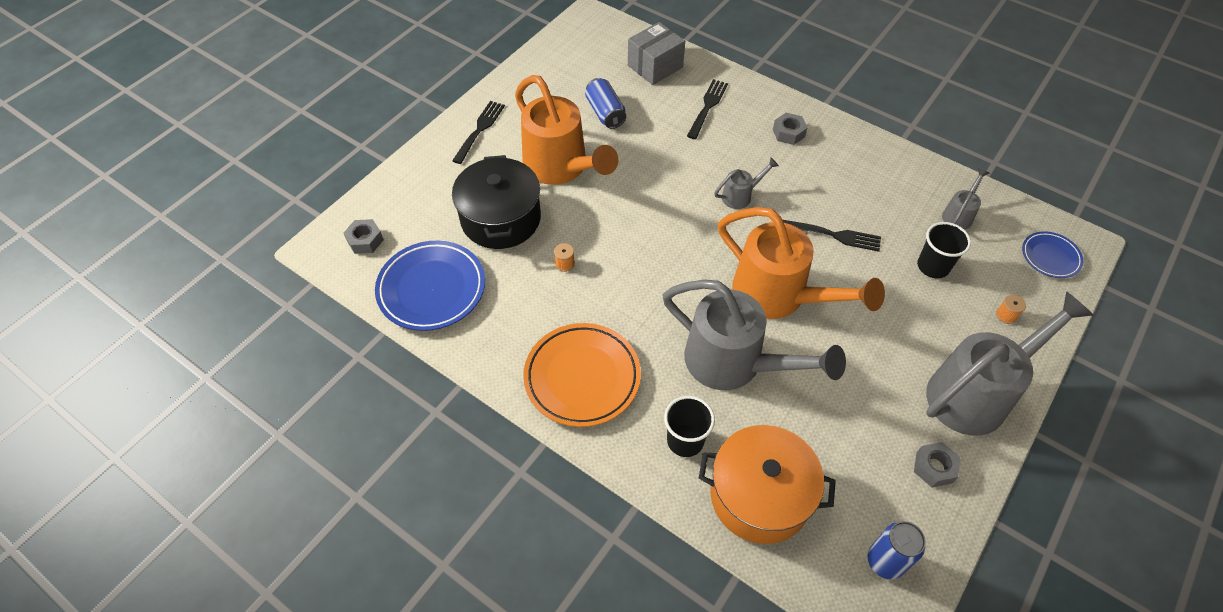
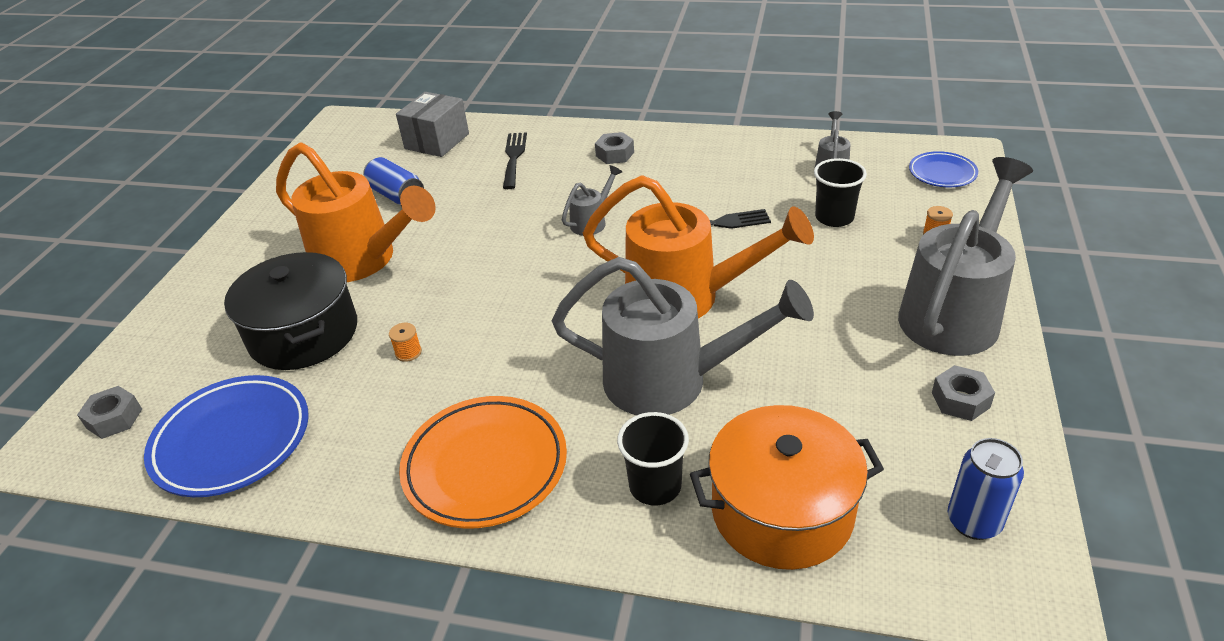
camera: 20 degrees left, 15 degrees down
(480, 129) = (242, 255): black fork -> none

